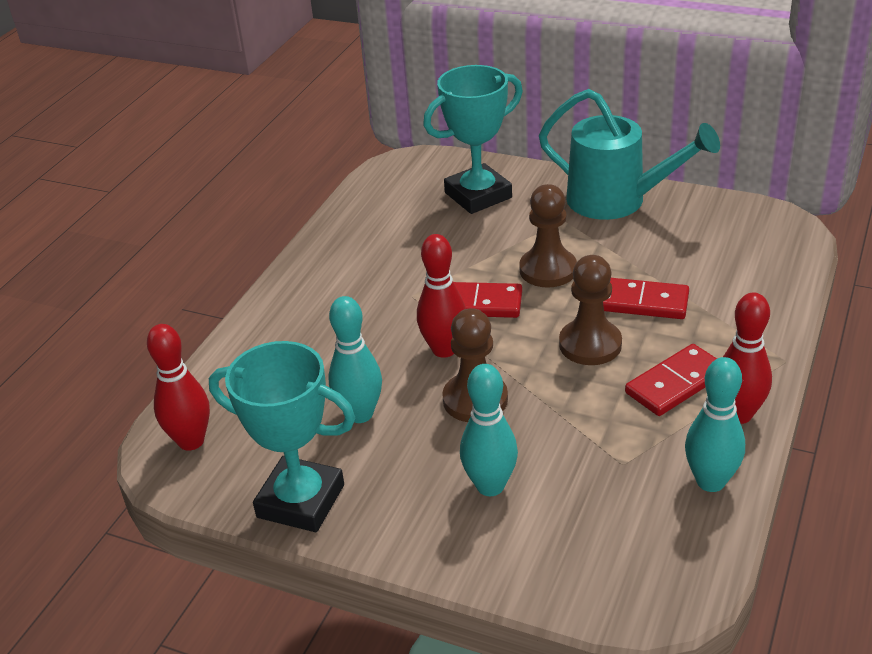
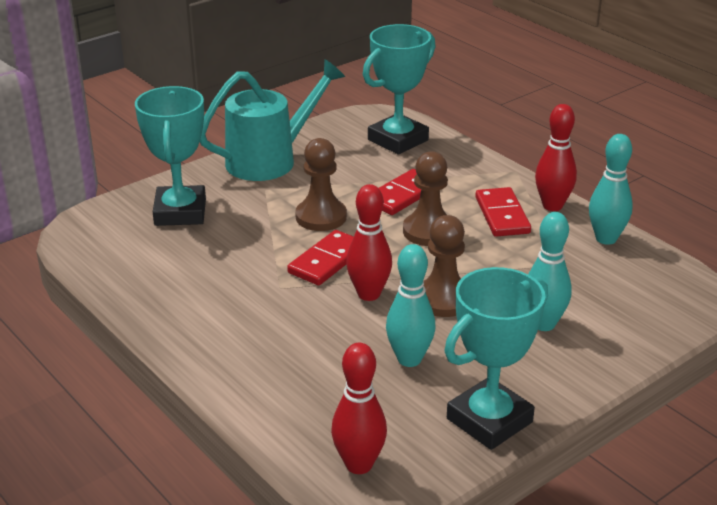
camera: 65 degrees left, 5 degrees down
(750, 256) = (398, 140): none -> turquoise trophy

